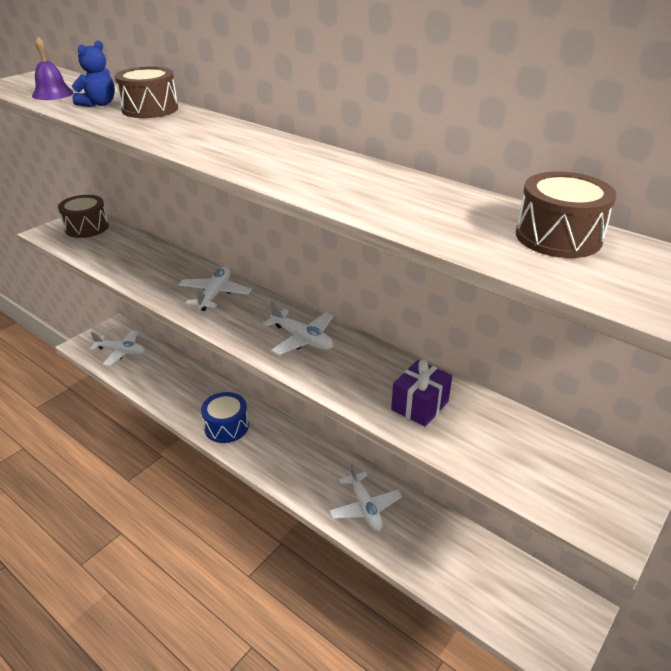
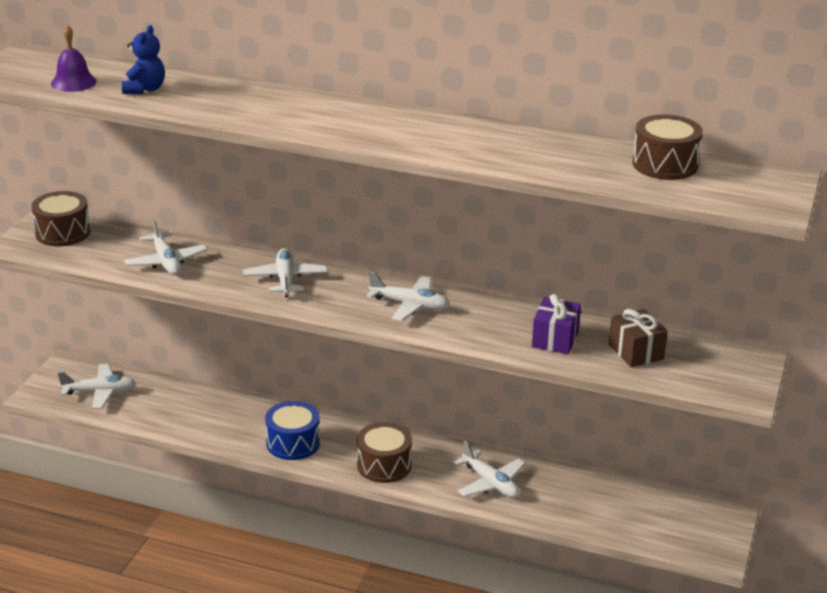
camera: 20 degrees left, 5 degrees down
(137, 262) = (166, 262): none -> white plane
(150, 109) = (208, 89): brown drum -> brown drum (384, 465)
(499, 440) = (636, 352): none -> brown gift

